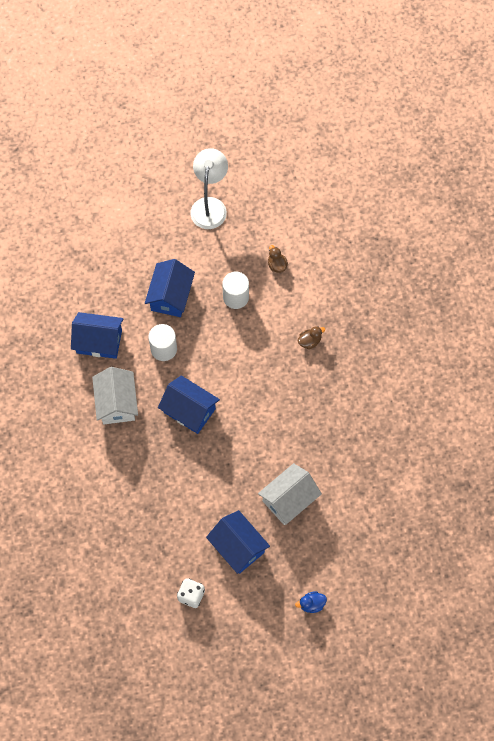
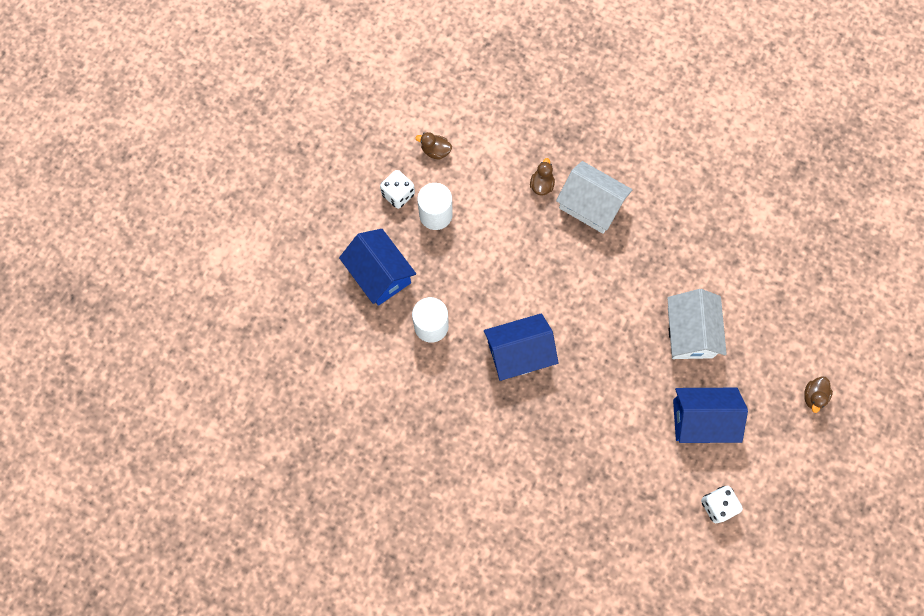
camera: 50 degrees left, 5 degrees up
(99, 341) = (367, 383): blue house -> none
(117, 403) = (450, 418): white house -> white house (590, 205)
(210, 206) = (315, 161): white lamp -> none
(230, 267) = (398, 194): none -> white dice
(311, 604) = (813, 396): blue duck -> brown duck

